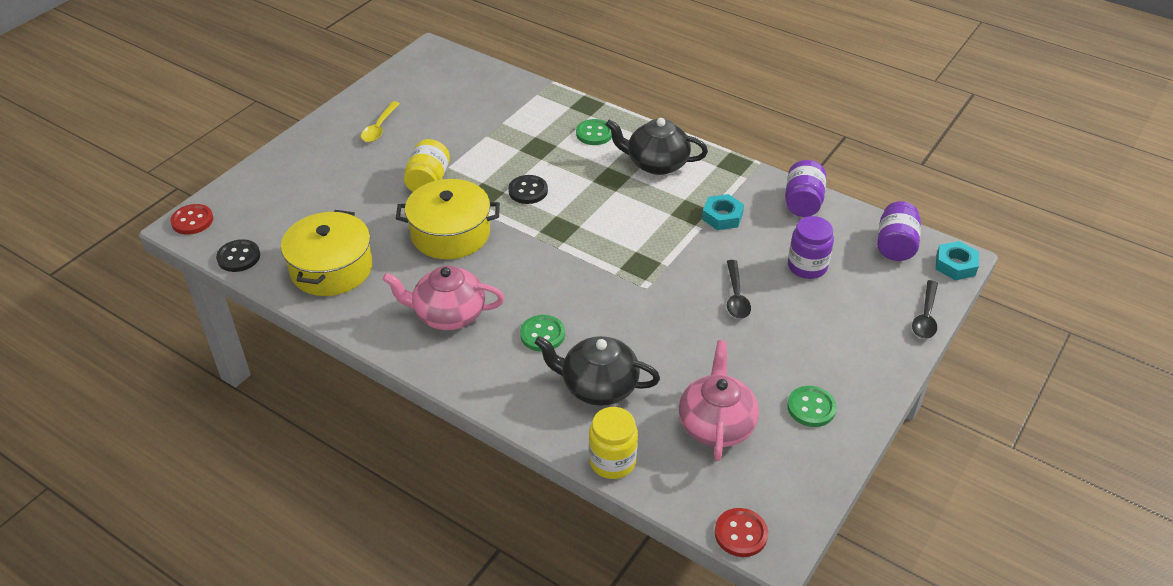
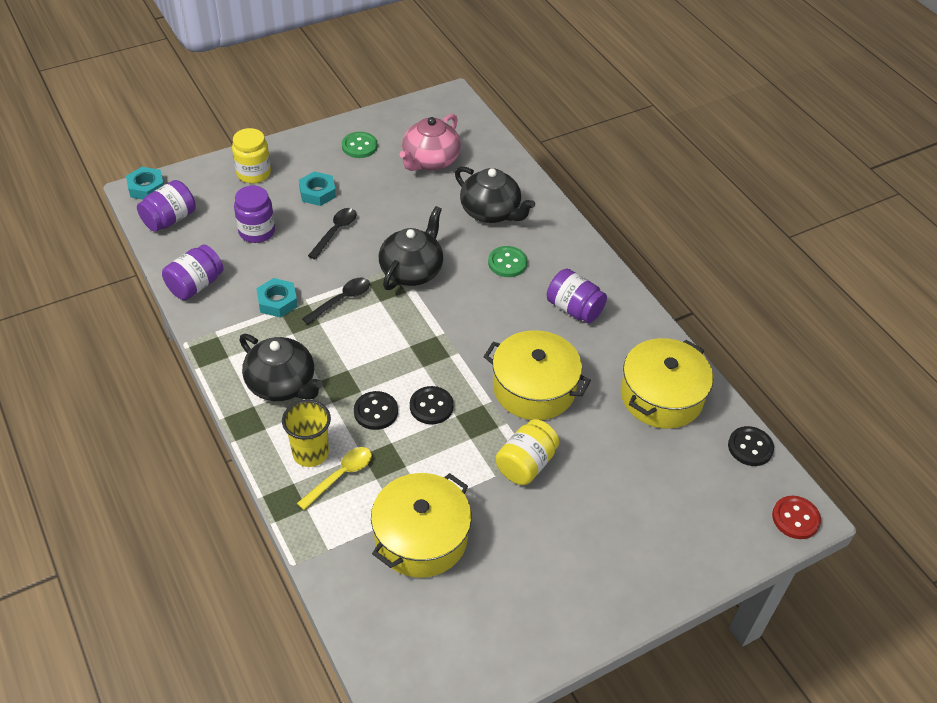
camera: 155 degrees left, 5 degrees up
(379, 128) = (546, 577): yellow spoon -> yellow spoon (340, 476)
(448, 314) = (574, 309): pink teapot -> purple jar
(479, 118) = (421, 537): none -> yellow pot
(569, 172) = (376, 412): none -> black button
(594, 133) = (310, 453): green button -> yellow cup
(612, 461) = (514, 167): yellow jar -> yellow jar (253, 173)
(630, 289) = (412, 271): none -> black teapot
(740, 534) = (465, 108): red button -> none
(795, 330) = (317, 193): none -> turquoise nut
(925, 317) = (217, 165): black spoon -> black spoon (341, 300)

